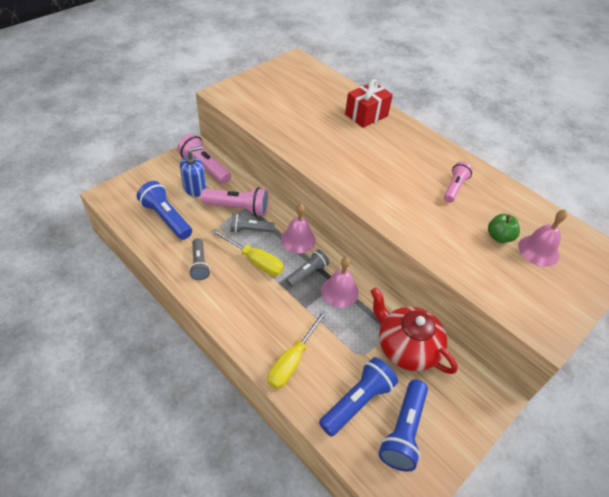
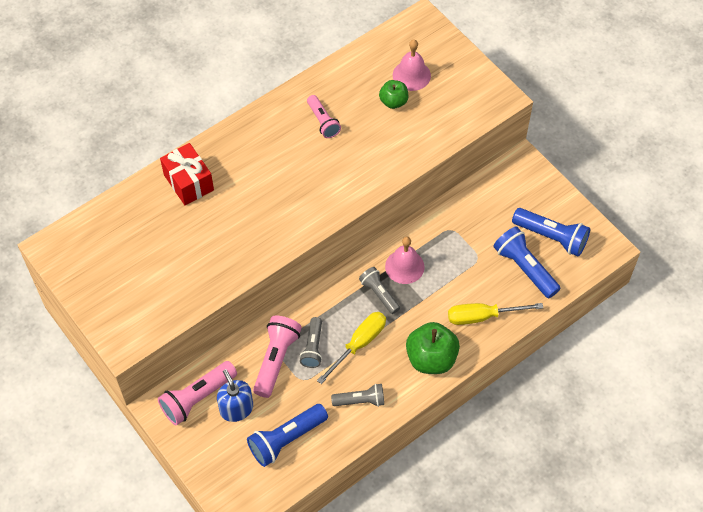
camera: 80 degrees left, 10 degrees up
(242, 316) = (431, 358): none -> green apple
(292, 360) = (482, 316): yellow screwdriver -> yellow screwdriver turned 135 degrees clockwise
(298, 239) = (331, 299): pink bell -> none
(406, 347) = (471, 219): red teapot -> none
(454, 187) = (323, 122): pink flashlight -> pink flashlight turned 150 degrees counterclockwise

